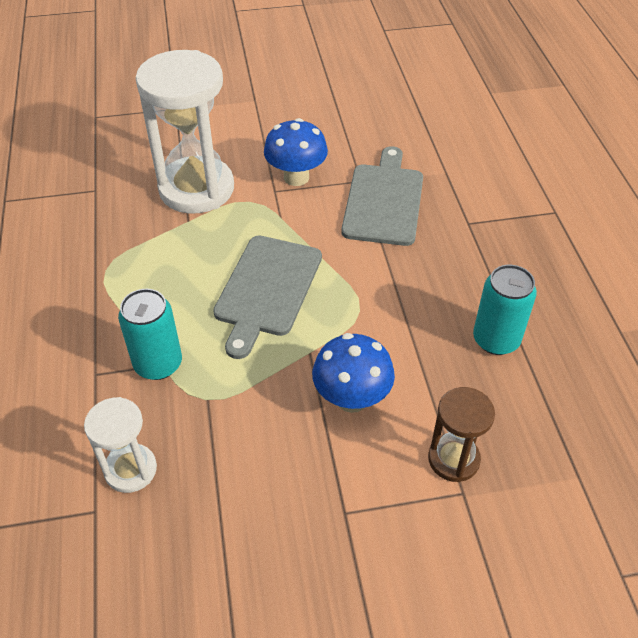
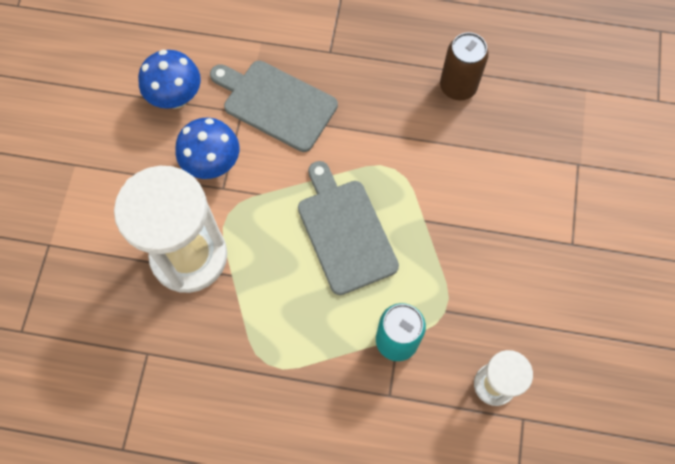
camera: 70 degrees left, 20 degrees up
(267, 289) = (345, 232): grey cutting board -> grey cutting board turned 150 degrees counterclockwise
(351, 398) = (479, 205): blue mushroom -> blue mushroom (176, 97)
(453, 459) = (551, 158): brown hourglass -> none
(496, 340) = (458, 86): turquoise can -> brown can

